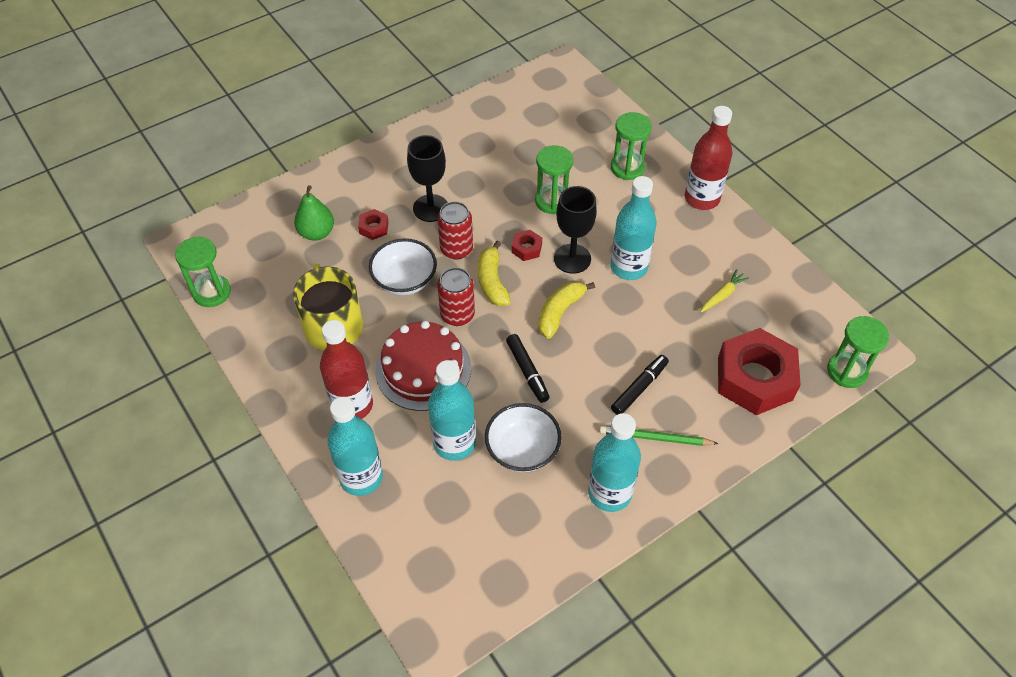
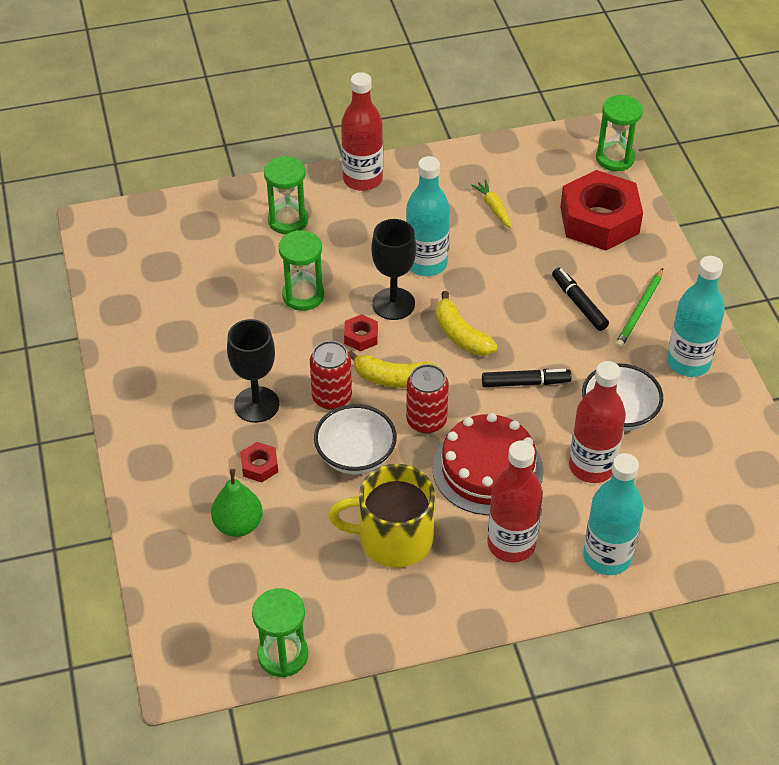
camera: 70 degrees left, 5 degrees down
(454, 443) = (592, 466): turquoise bottle -> red bottle

